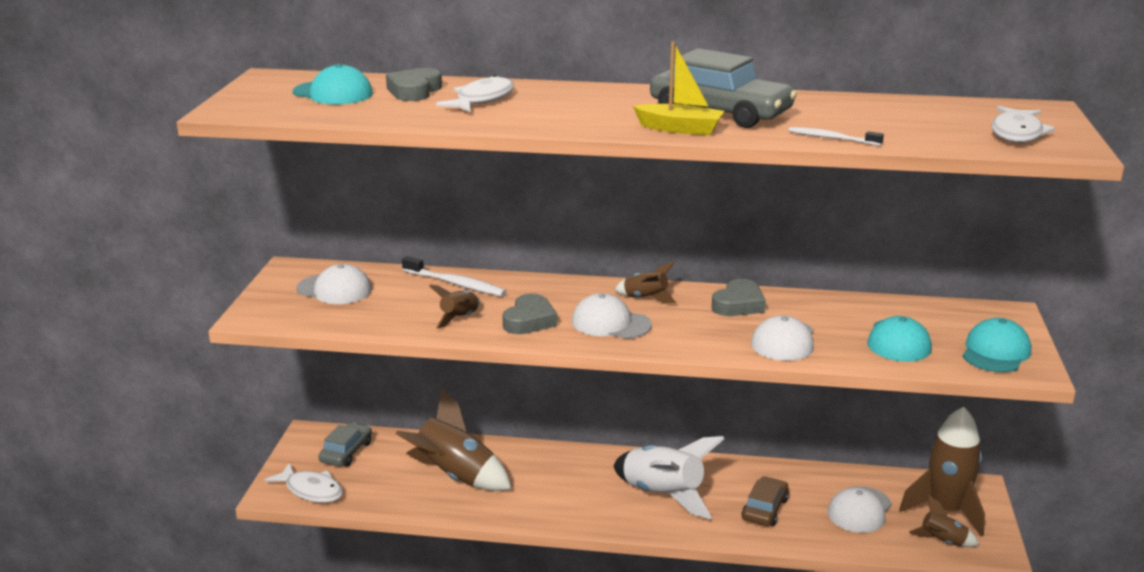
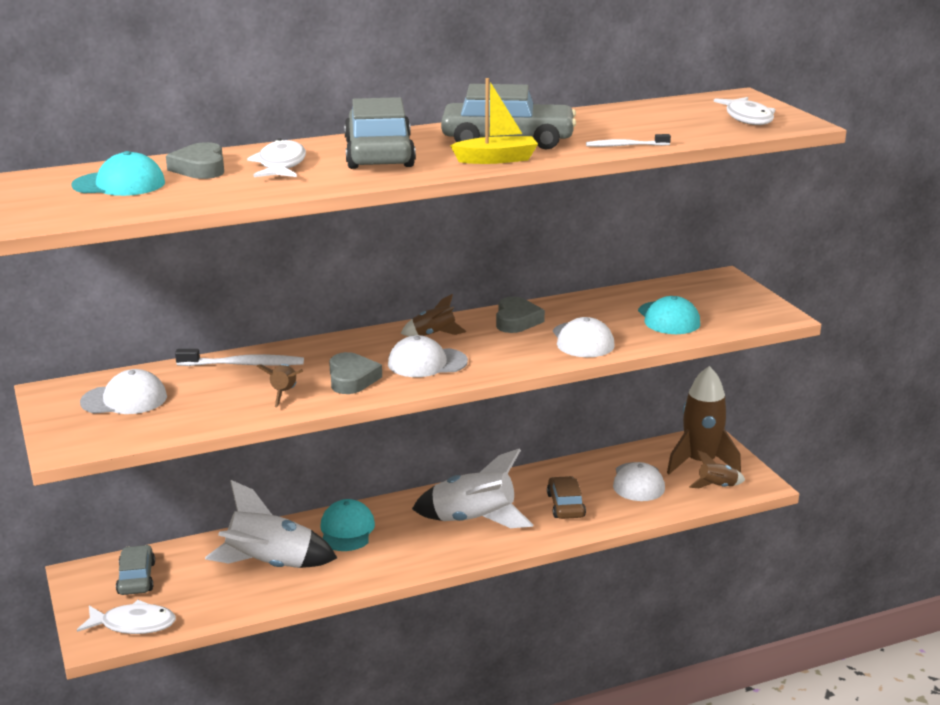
camera: 30 degrees left, 0 degrees up
(455, 477) = (270, 565): brown rocket -> white rocket
(580, 105) = (379, 154): none -> grey car
(995, 352) = (743, 309): turquoise cap -> turquoise cap (347, 530)

